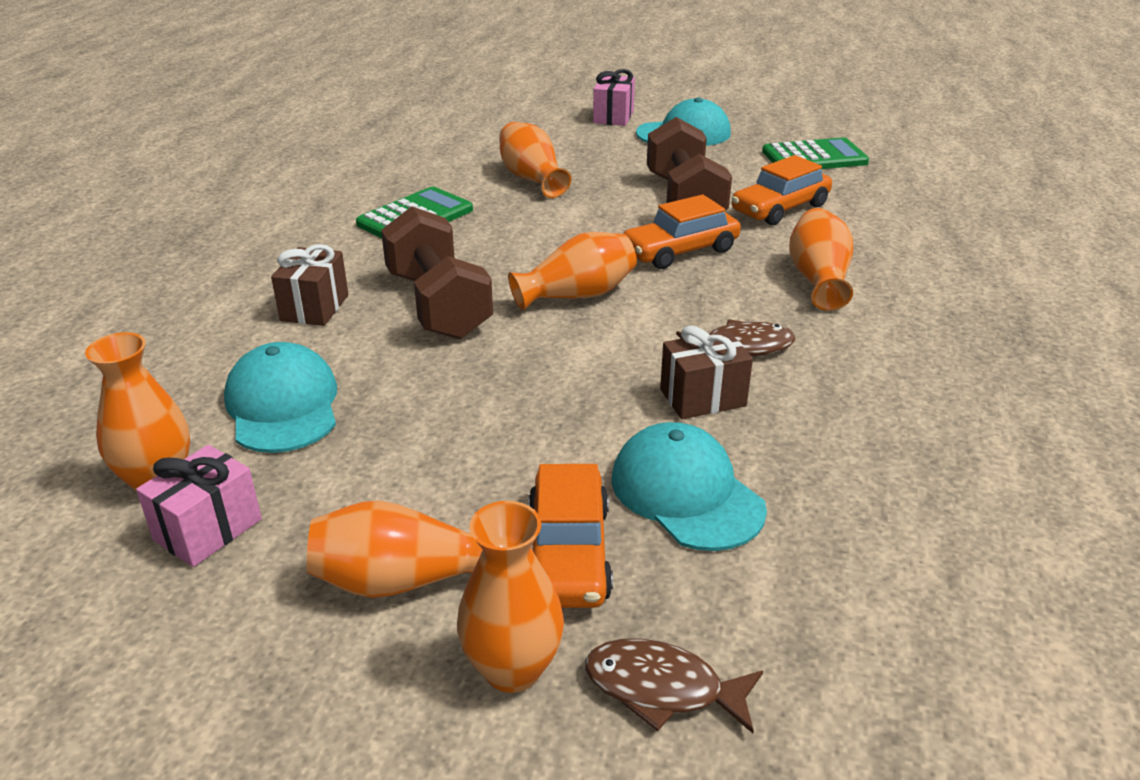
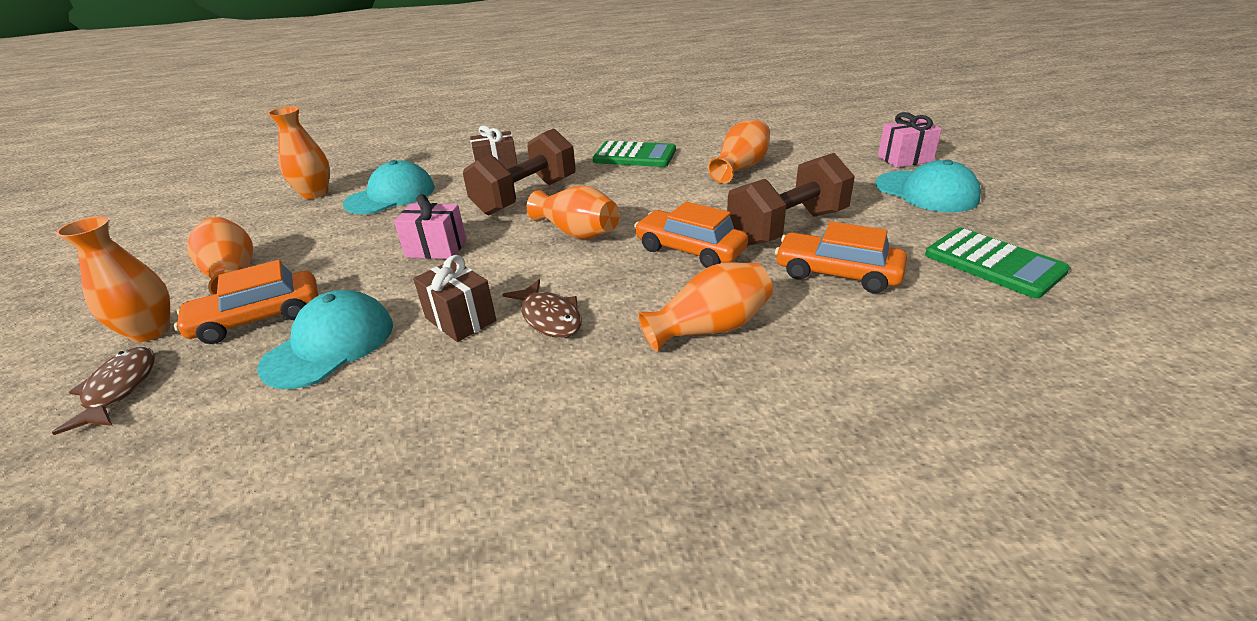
camera: 65 degrees right, 0 degrees up
(208, 529) = (276, 217): pink gift -> pink gift (436, 248)

